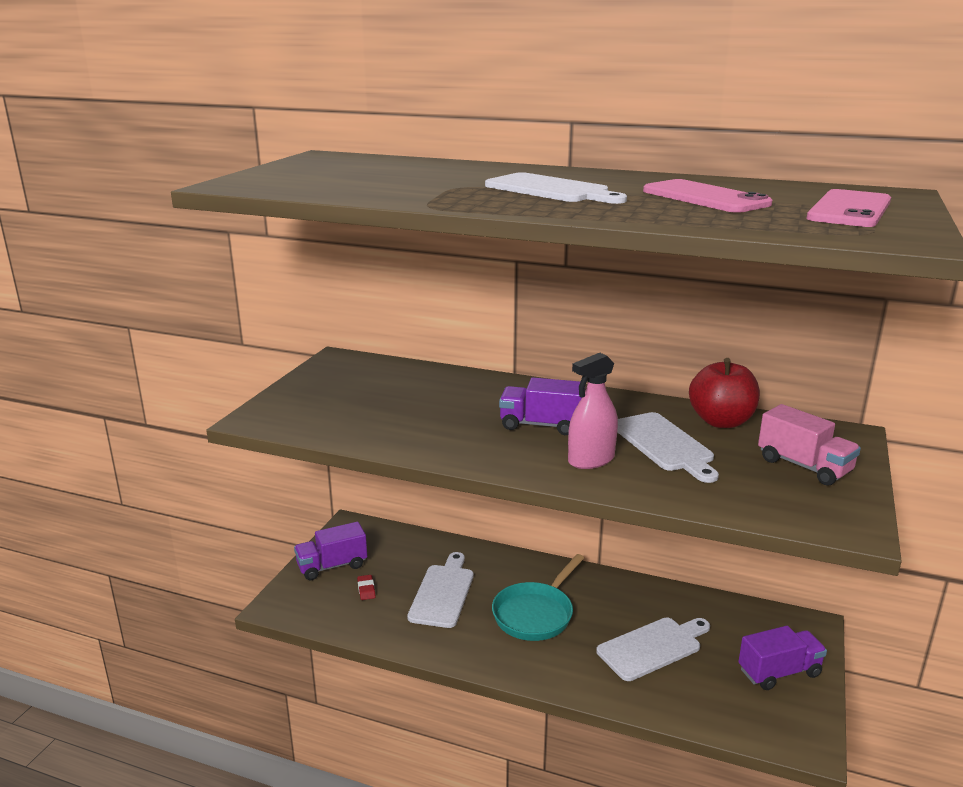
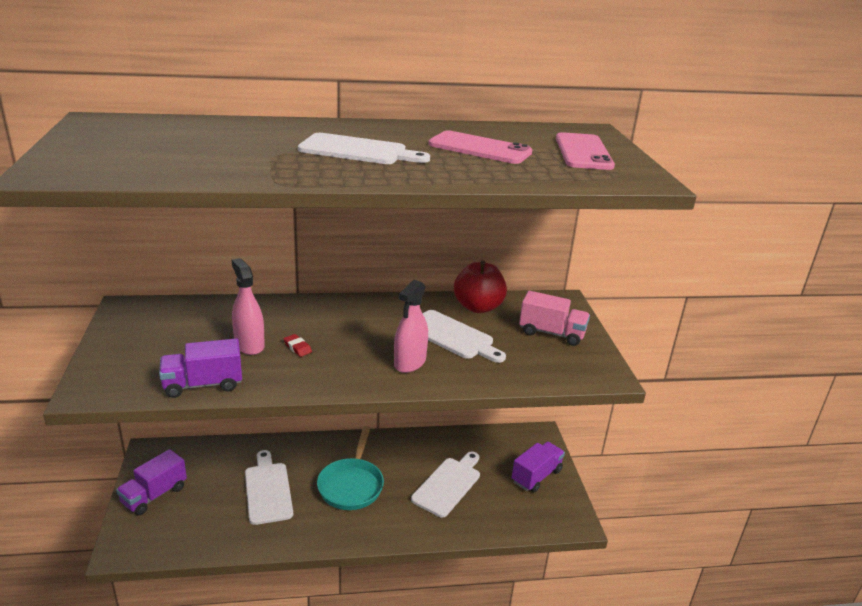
camera: 30 degrees left, 5 degrees up
(366, 589) = (198, 507): red eraser -> red eraser (297, 347)
(428, 410) = (249, 345): none -> pink spray bottle
(541, 425) = (352, 339): purple truck -> purple truck (203, 384)

